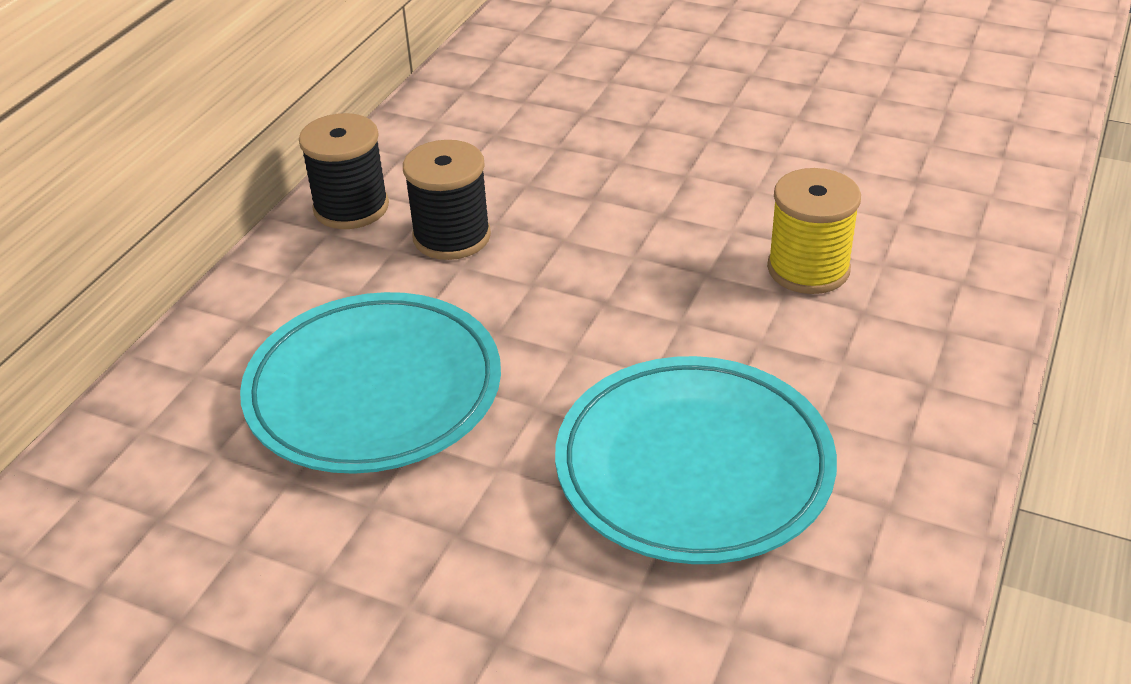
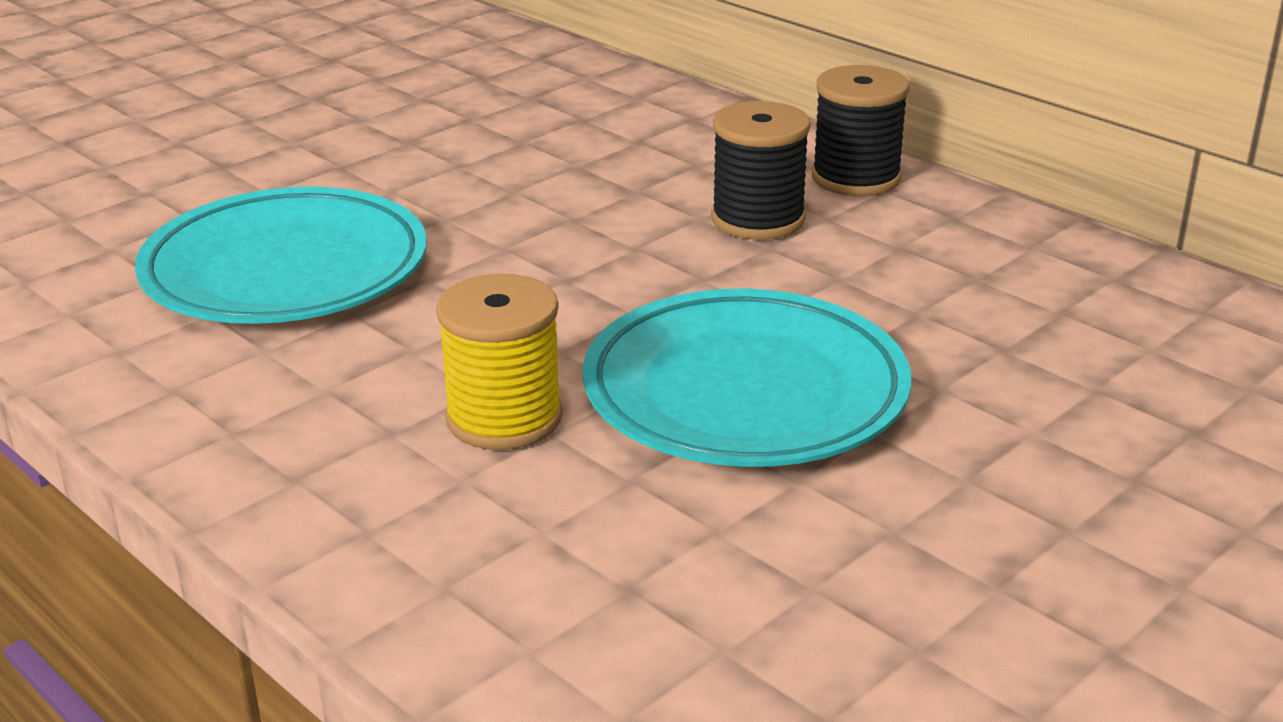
camera: 110 degrees right, 10 degrees down
(374, 391) = (542, 156): turquoise plate -> turquoise plate (745, 392)

